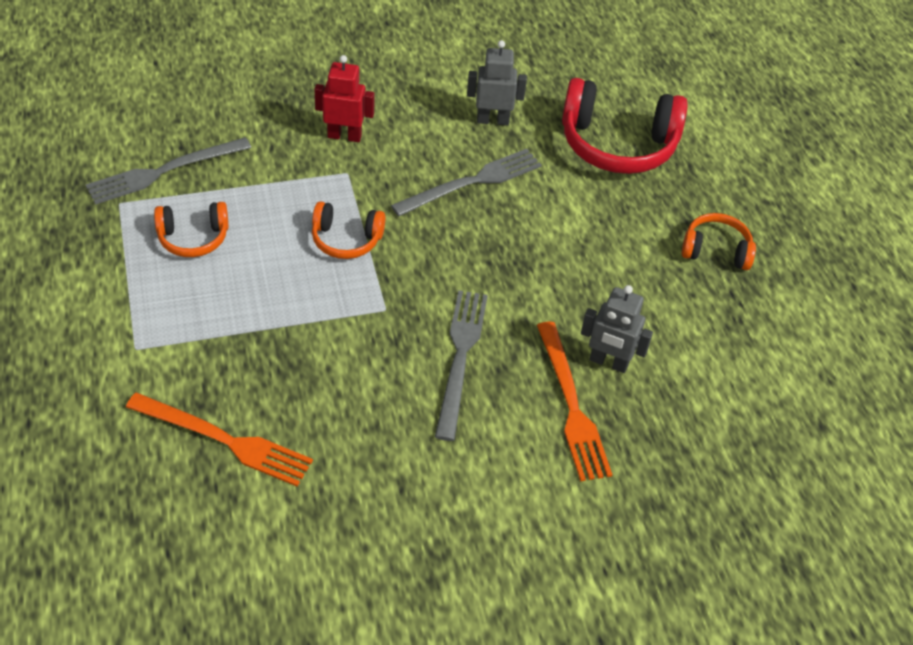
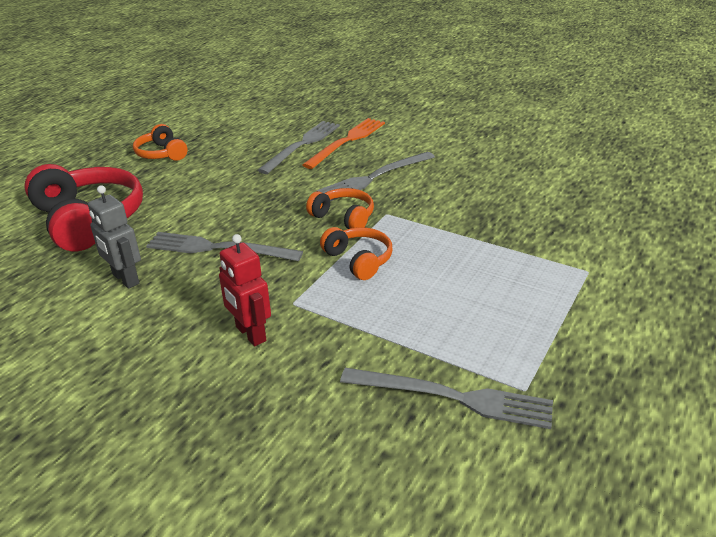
camera: 130 degrees left, 15 degrees down
(193, 238) = (478, 321): orange headphones -> orange headphones (344, 217)
(224, 440) = (559, 204): orange fork -> none
(608, 362) = (302, 145): grey robot -> grey fork

